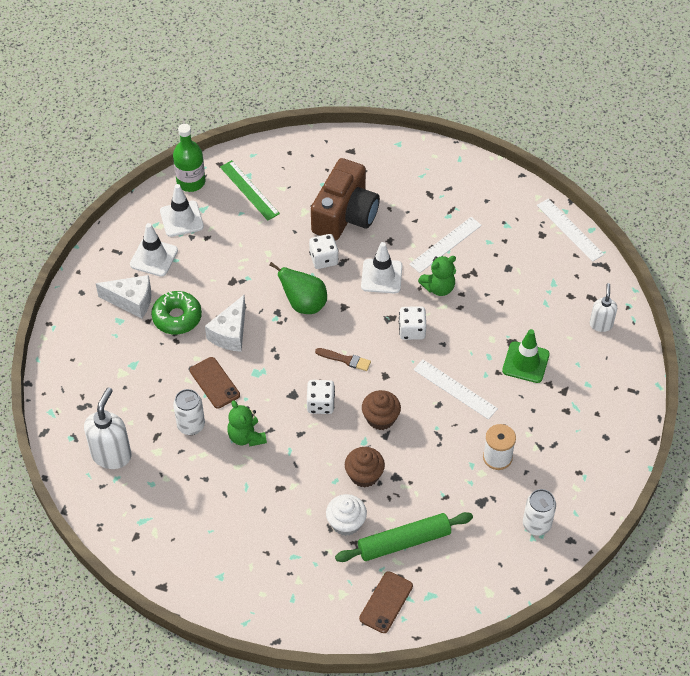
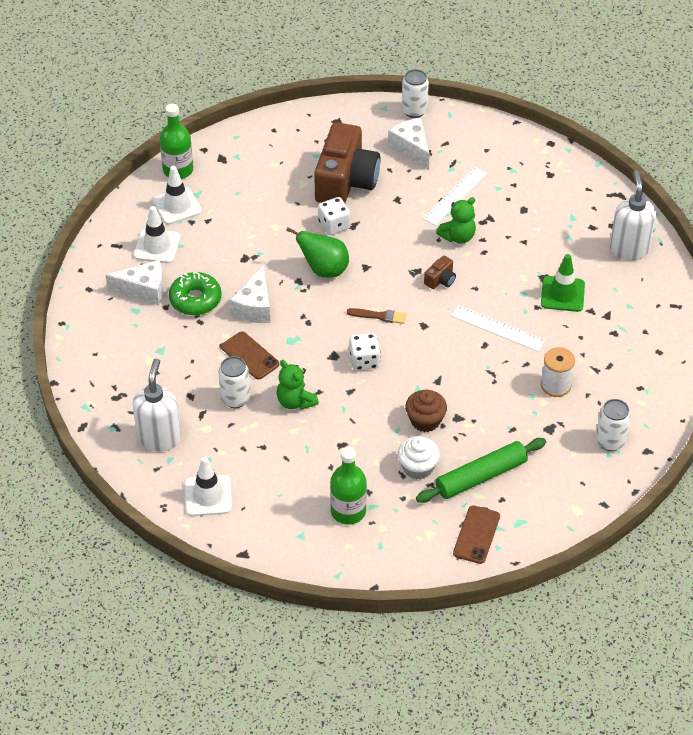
camera: 10 degrees left, 5 degrees down
(249, 190) = (241, 170): green ruler -> none
(270, 558) = (348, 511): none -> green bottle
(380, 418) = (429, 365): brown cupcake -> none
(381, 276) = (397, 233): white traffic cone -> white traffic cone (208, 496)
(412, 330) = (440, 280): white dice -> brown camera
(415, 190) = (411, 149): none -> white cheese
(426, 150) = (414, 111): none -> white can
(569, 230) = (576, 166): white ruler -> none
(601, 324) = (629, 249): white soap dispenser -> white soap dispenser, size x1.66

